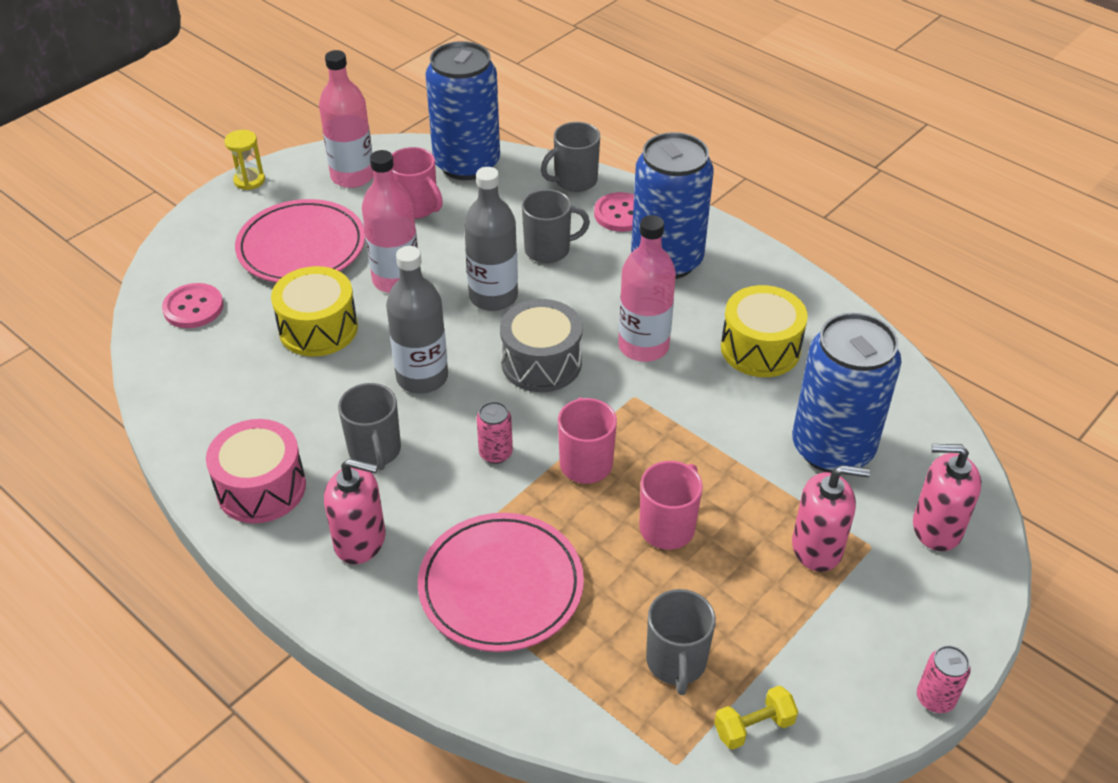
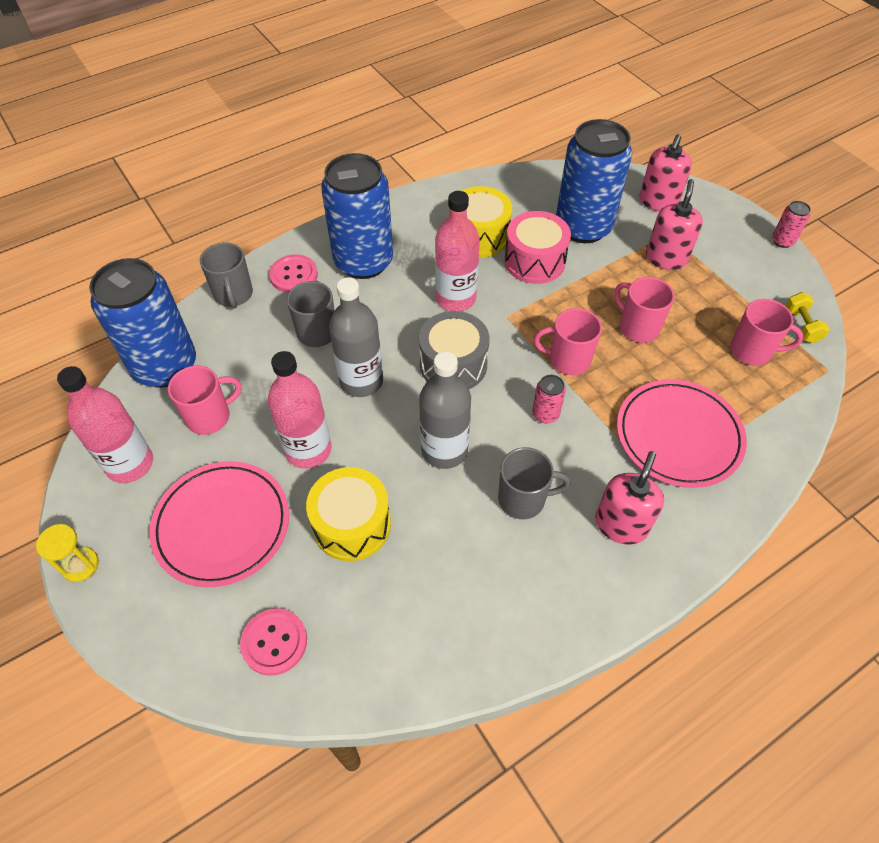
camera: 75 degrees left, 10 degrees up
(261, 488) = (547, 597): pink drum -> pink drum (534, 261)
(676, 662) = (752, 351): grey mug -> pink mug

